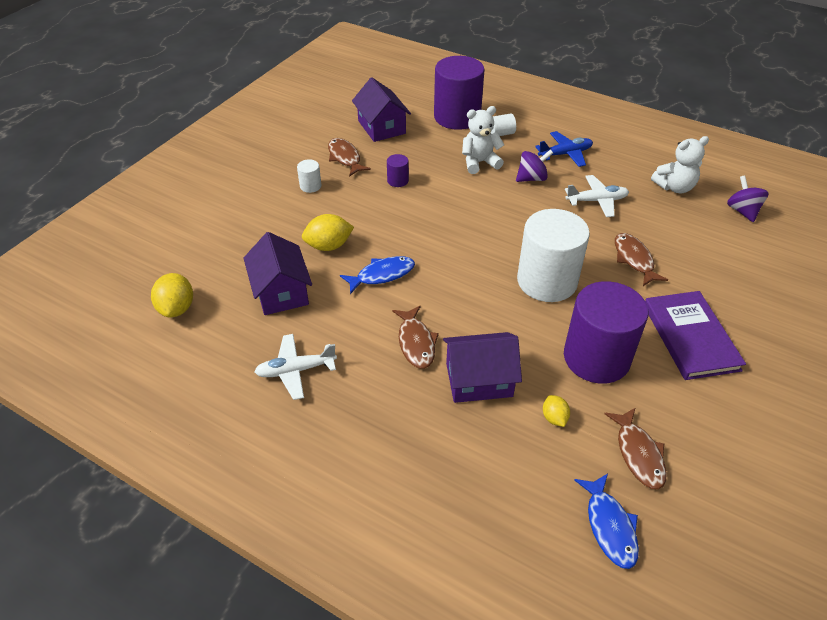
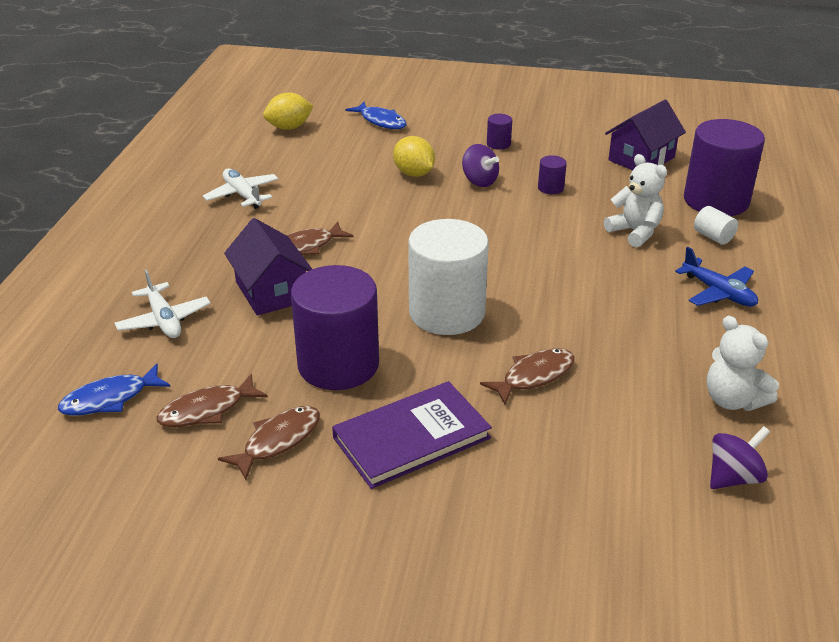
camera: 70 degrees right, 10 degrees down
(281, 292) = (335, 166): purple house -> none
(310, 186) = (498, 144): white cylinder -> purple cylinder
(345, 158) = (563, 151): brown fish -> brown fish (278, 441)
(382, 275) = (390, 210): blue fish -> blue fish (381, 121)
(532, 178) = (637, 274): purple spinning top -> purple spinning top (479, 181)
(554, 418) = (238, 346): yellow lemon -> none
(596, 201) = (635, 331): white plane -> white plane (164, 320)

